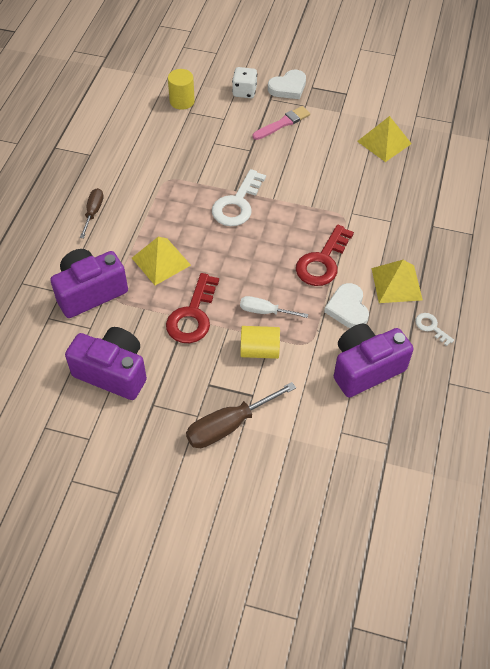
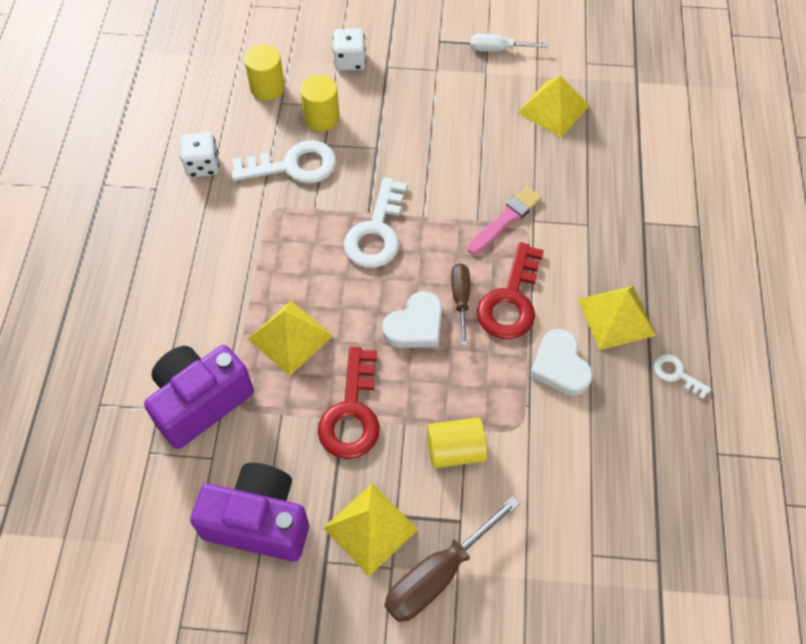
camera: 10 degrees left, 5 degrees up
(93, 212) = (179, 277): brown screwdriver -> brown screwdriver (460, 299)
(125, 144) = (203, 165): none -> white dice
(188, 153) = (293, 166): none -> white key
(188, 389) = (370, 528): none -> yellow pyramid
(216, 125) = (322, 118): none -> yellow cylinder
(265, 311) = (449, 389): white screwdriver -> white screwdriver (498, 49)
(282, 123) = (412, 101): pink brush -> pink brush (505, 220)
(288, 87) = (408, 46): white heart -> white heart (415, 325)
(365, 368) = (604, 452): purple camera -> none

